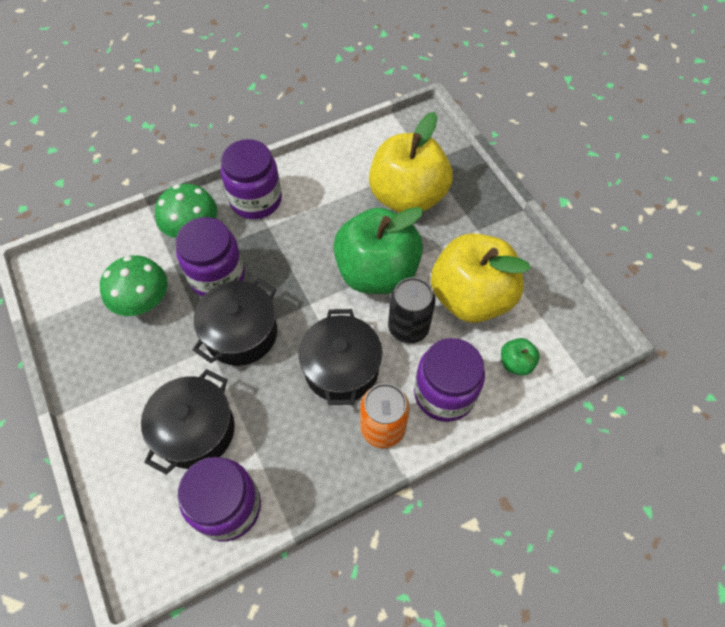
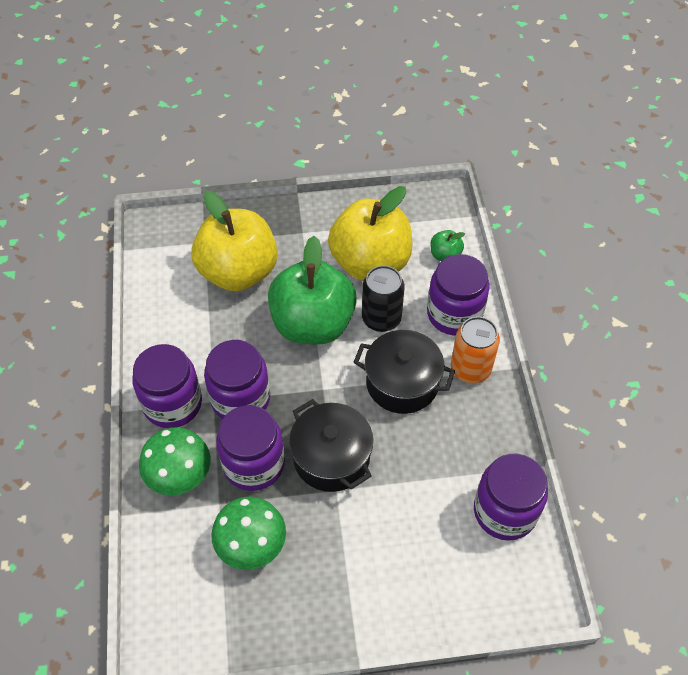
camera: 70 degrees left, 5 degrees down
(195, 430) = (421, 523): black pot -> none
(277, 245) = (240, 399): none -> purple jar

